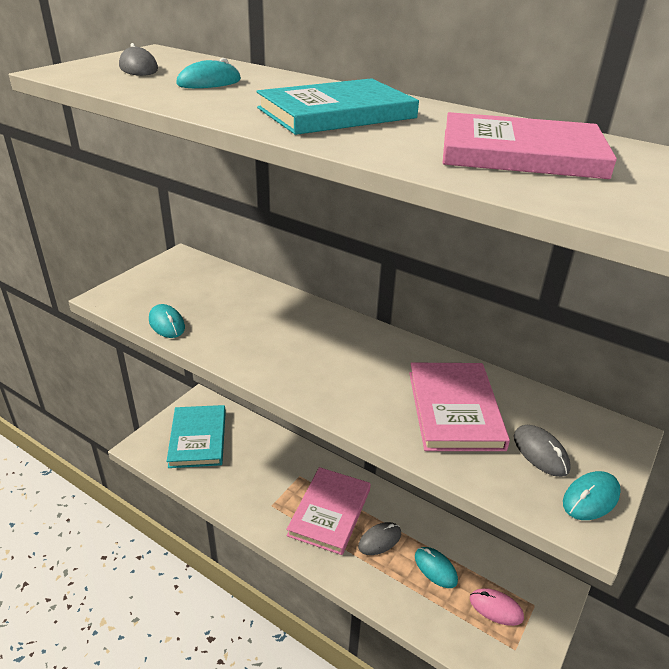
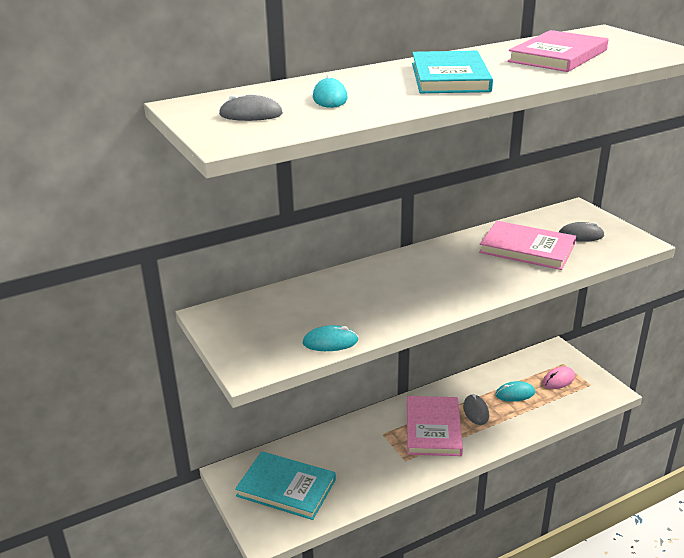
camera: 60 degrees left, 5 degrees down
(330, 512) = (433, 428): pink book -> pink book turned 45 degrees clockwise
(591, 498) = (622, 234): turquoise mouse -> none

